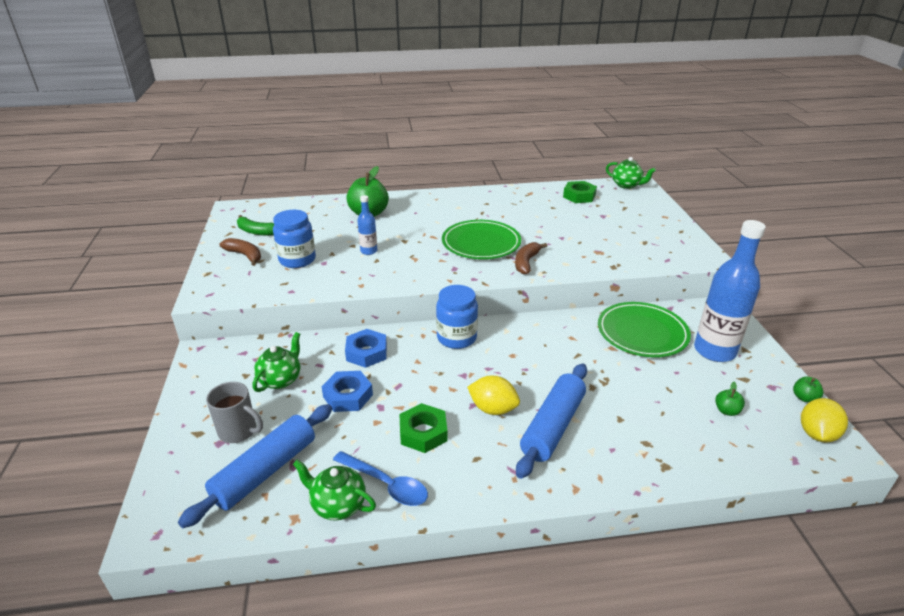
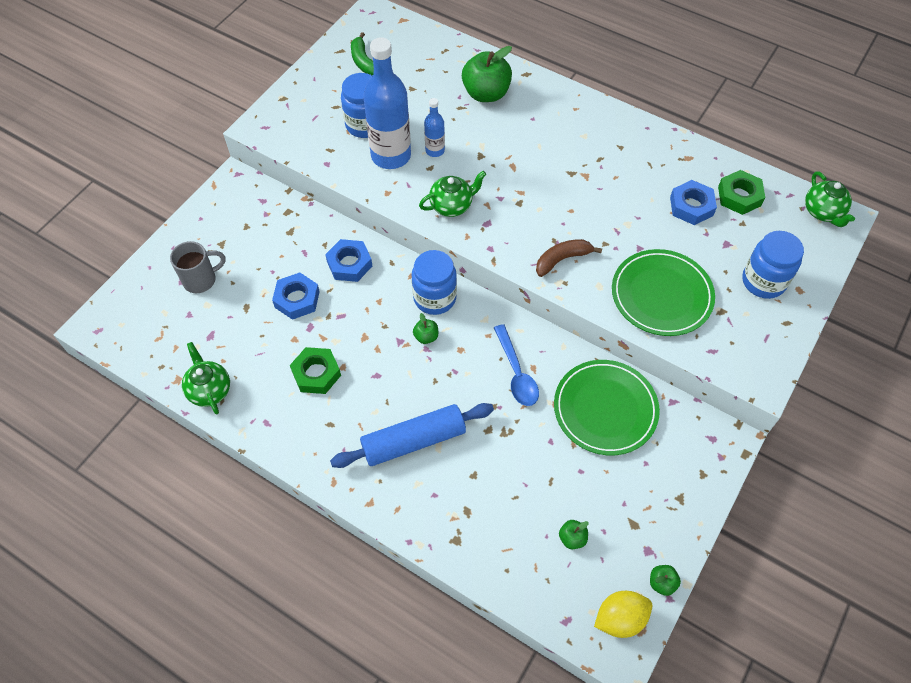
camera: 40 degrees right, 25 degrees up
(239, 431) = (201, 280): grey mug -> grey mug turned 90 degrees counterclockwise
(245, 255) = (329, 91): brown banana -> none
(265, 471) = (190, 328): blue rolling pin -> none
(280, 379) = (265, 248): green teapot -> green teapot (452, 205)
(386, 484) = (252, 398): blue spoon -> blue spoon (516, 373)
(479, 362) = (426, 337): none -> green apple
(481, 243) = (548, 204): green plate -> green plate (661, 295)
(493, 409) = (387, 390): yellow lemon -> none
(562, 210) = (691, 206): none -> blue nut
(644, 221) = (763, 281): none -> blue jar
(714, 351) = (647, 477): blue bottle -> blue bottle (391, 156)

